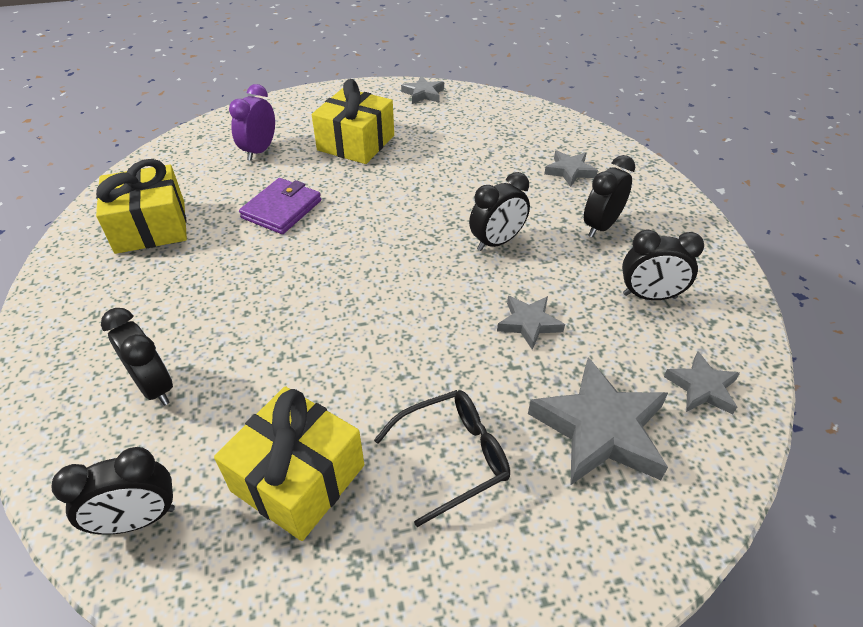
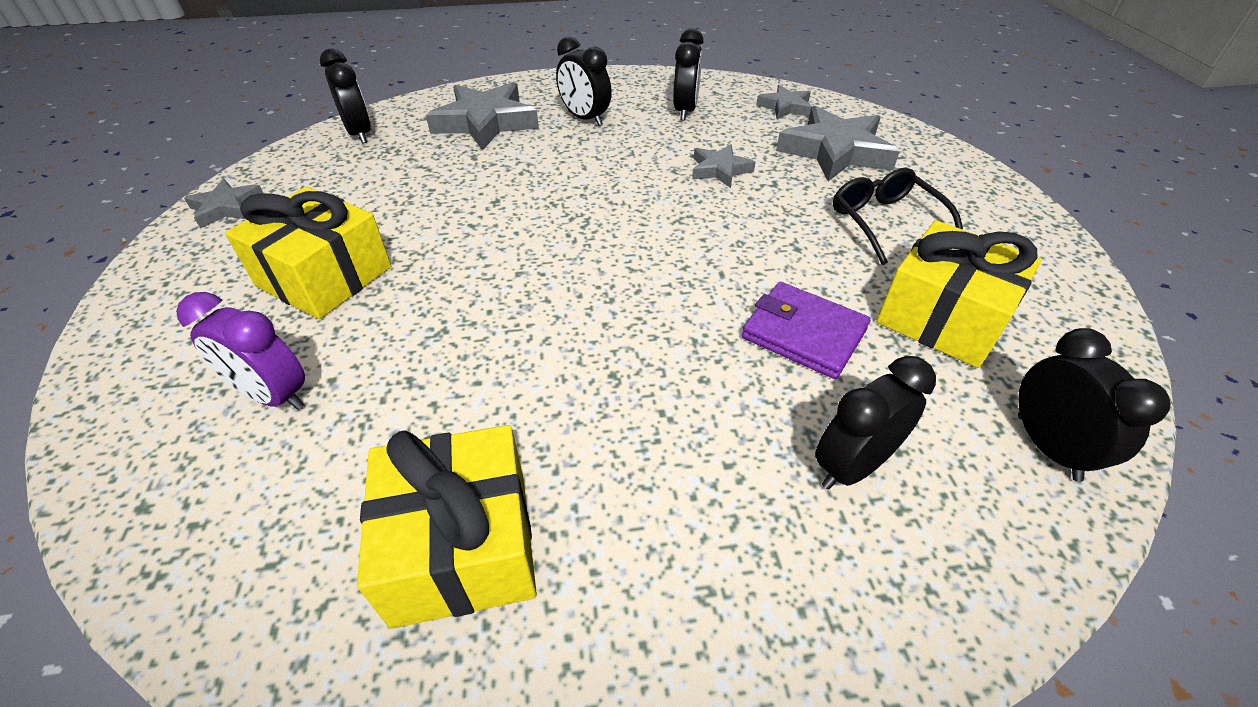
camera: 85 degrees left, 0 degrees up
(282, 209) = (472, 354): purple wallet -> purple wallet (803, 333)
(497, 242) = (596, 176): black clock -> black clock (359, 134)
(569, 171) = (485, 122): grey star -> grey star, size x1.84

